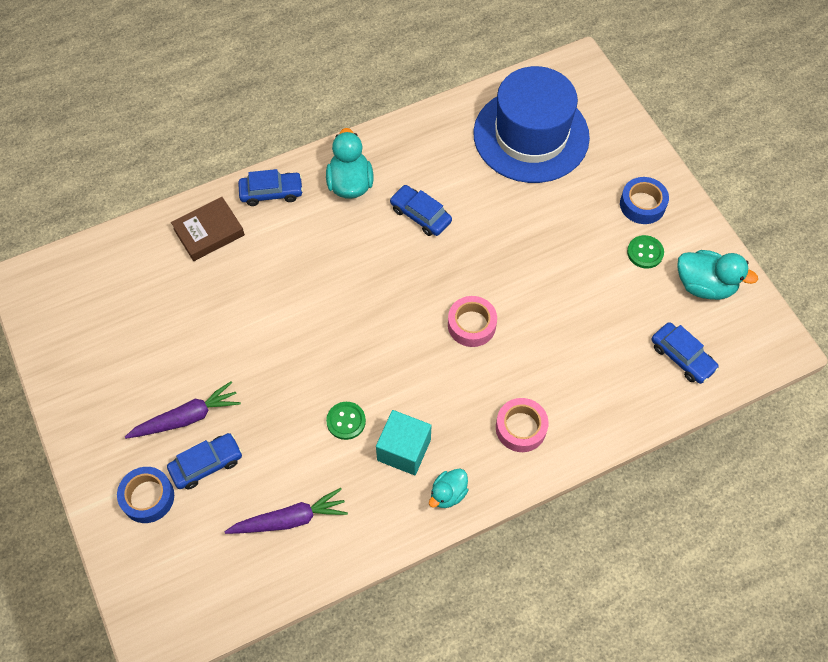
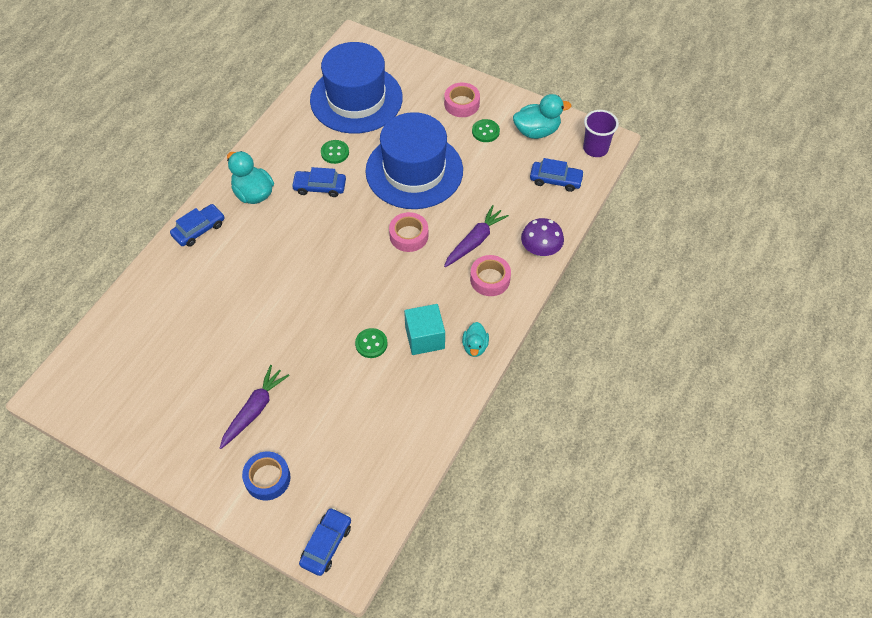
camera: 35 degrees left, 5 degrees down
(206, 464) = (294, 430): blue car -> blue car (326, 544)
(209, 232) = (172, 280): brown book -> none
(290, 519) = (381, 428): purple carrot -> purple carrot (475, 241)
(464, 185) = (335, 152): none -> green button
(532, 254) = (414, 171): none -> blue hat
(600, 430) = (540, 251): none -> purple mushroom
(642, 204) = (461, 104): blue tape -> pink tape
(758, 346) = (595, 149): none -> purple cup

